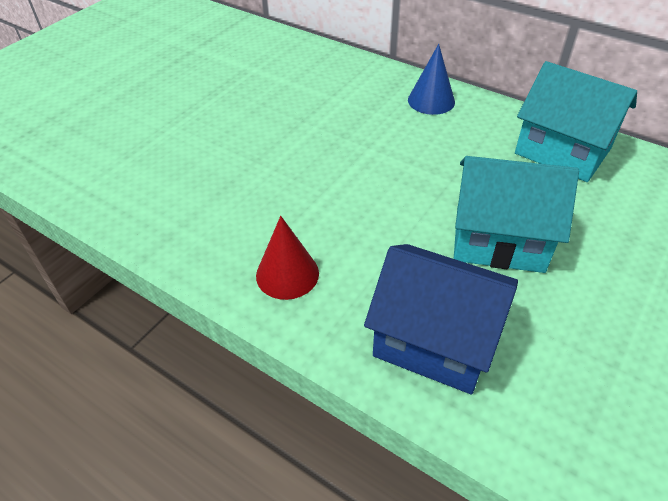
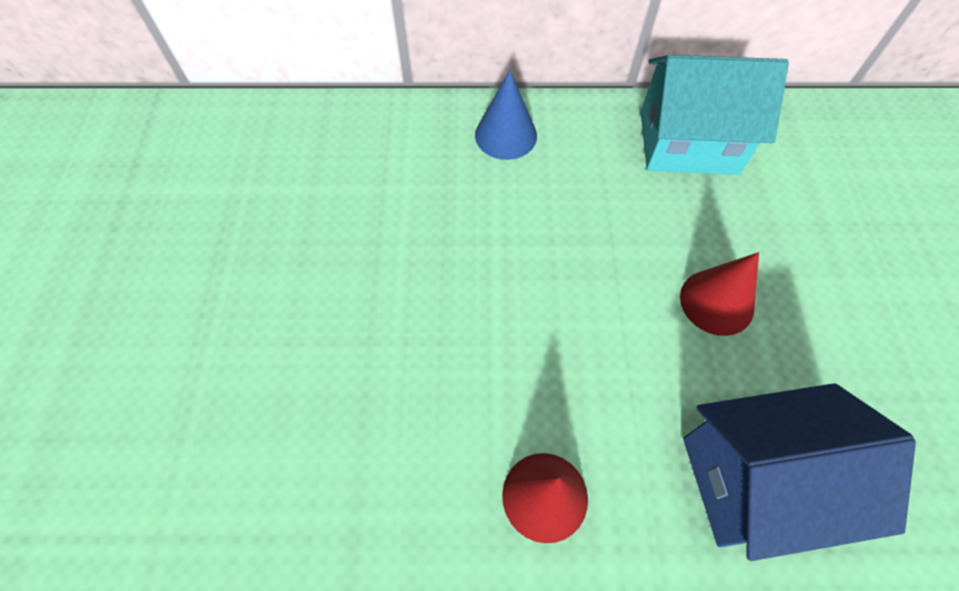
camera: 35 degrees left, 15 degrees up
(499, 239) = (717, 302): turquoise house -> red cone

